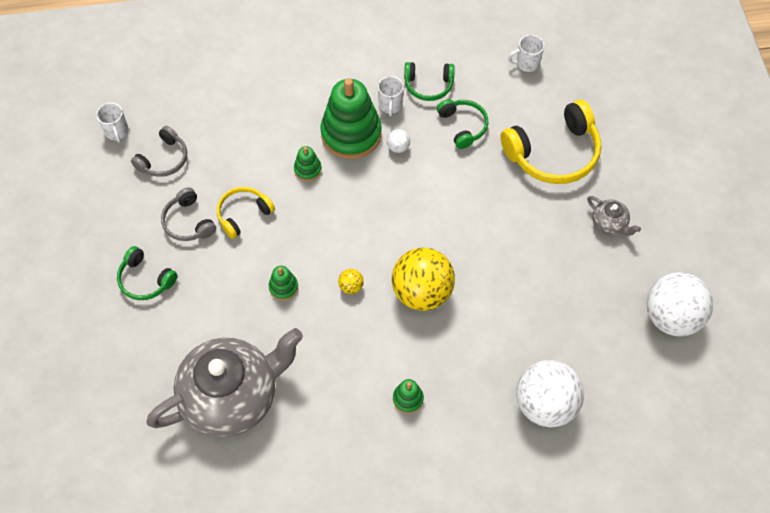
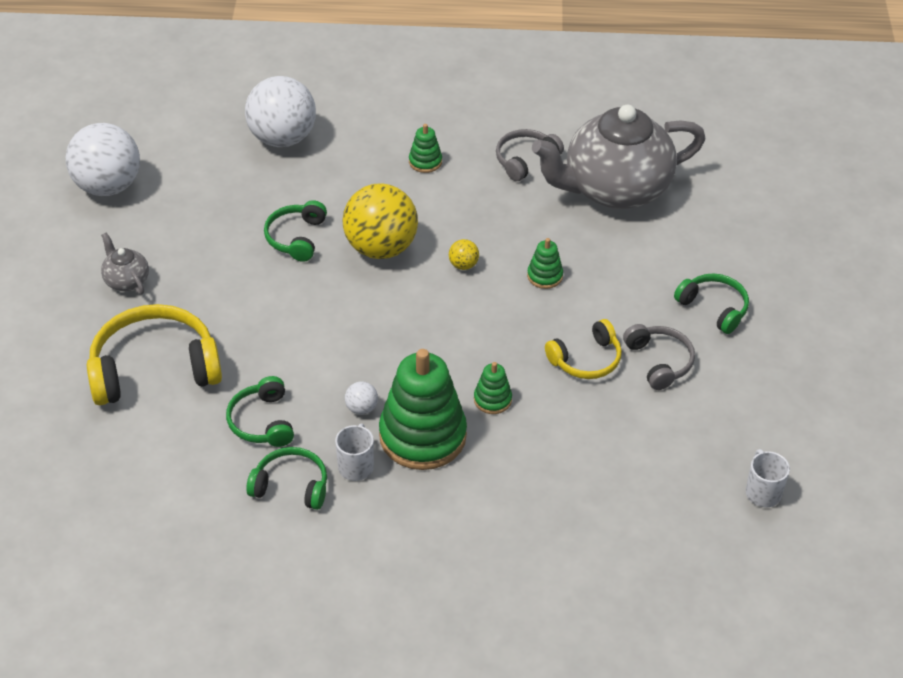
camera: 170 degrees left, 15 degrees down
(164, 159) = (692, 443): grey headphones -> grey headphones (525, 160)
(494, 290) = (296, 237): none -> green headphones
(526, 63) = (132, 495): white mug -> none

